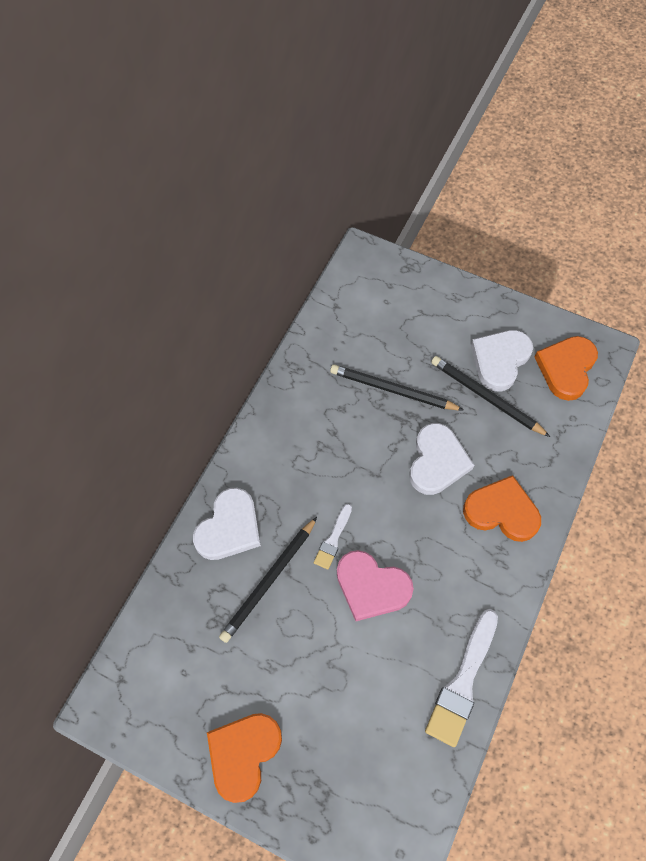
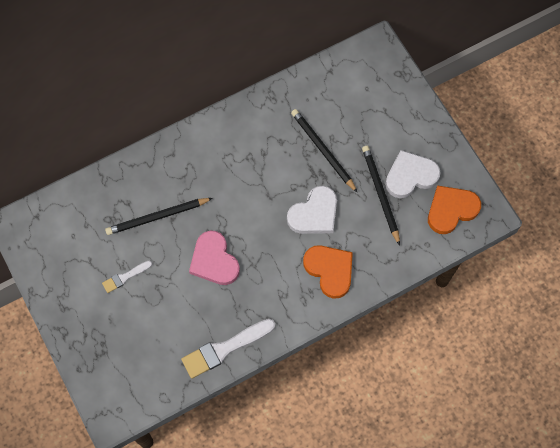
camera: 35 degrees right, 5 degrees up
(229, 528) = (157, 171): white heart -> none
(243, 754) = (74, 301): orange heart -> none
(333, 539) = (213, 218): white brush -> white brush (125, 277)

